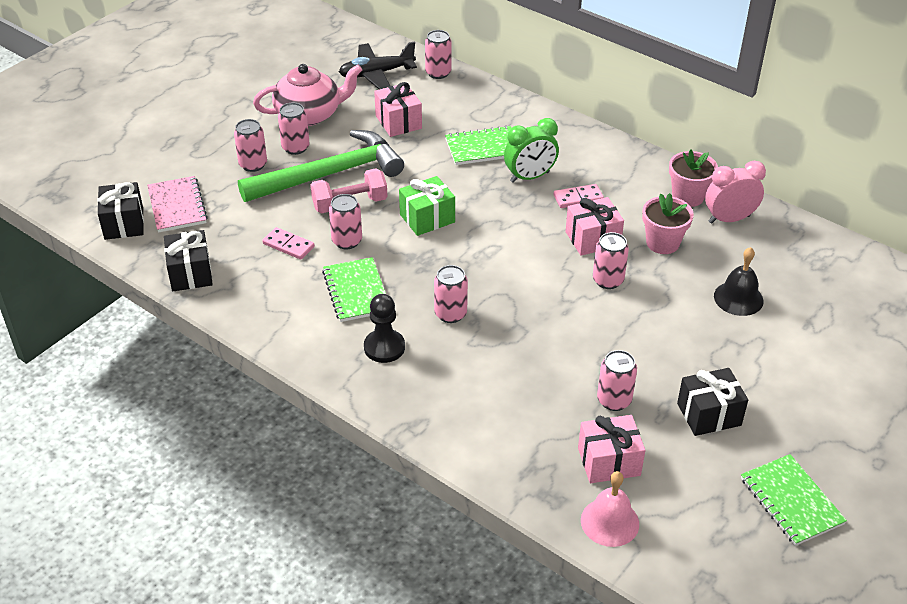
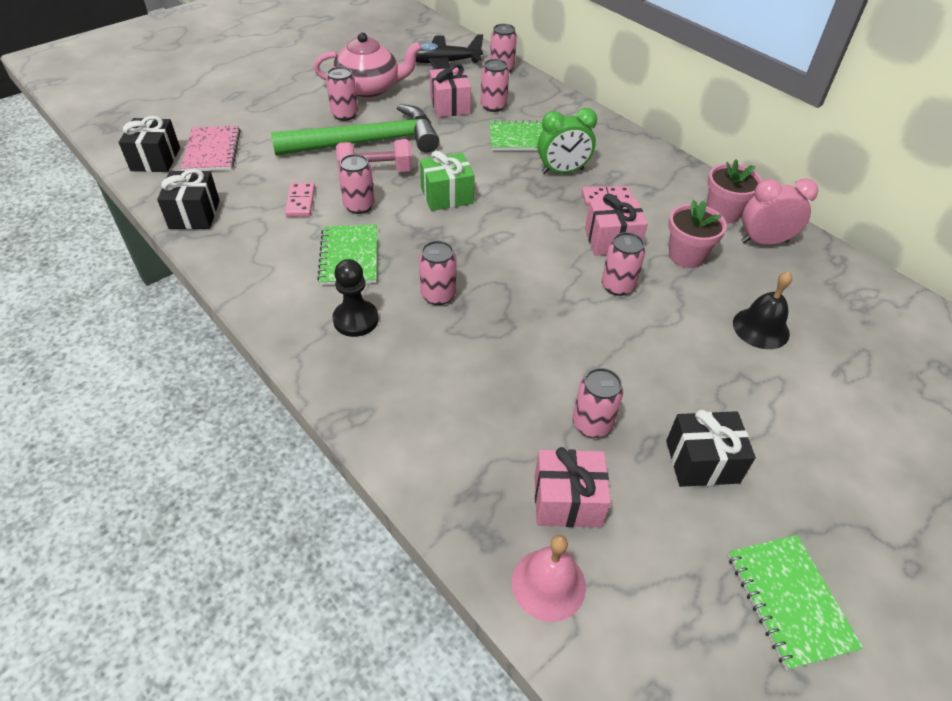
camera: 10 degrees right, 5 degrees up
(253, 164) = (299, 124): pink can -> pink can (493, 106)
(288, 245) = (301, 201): pink domino -> pink domino turned 45 degrees clockwise

